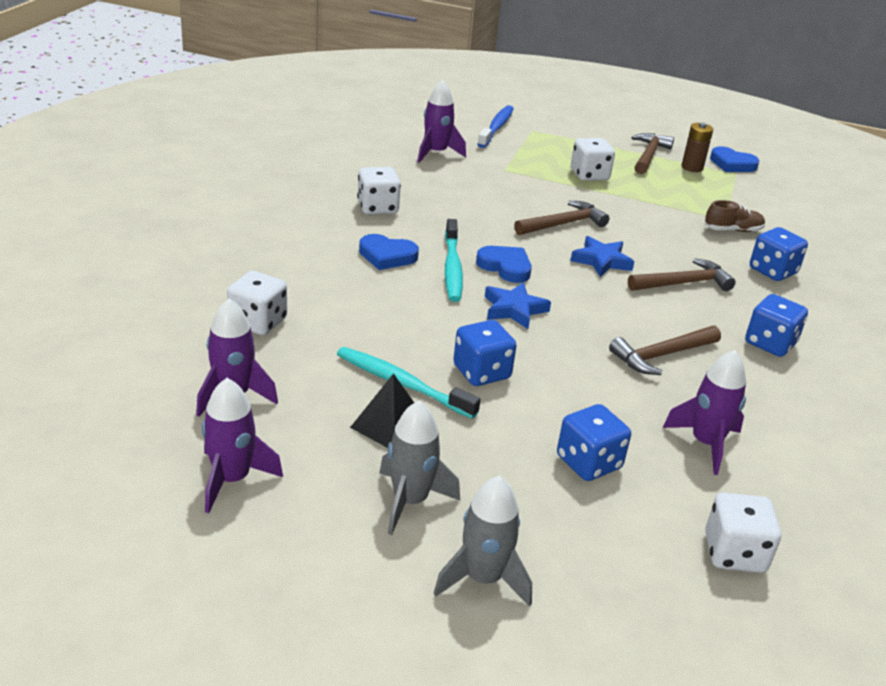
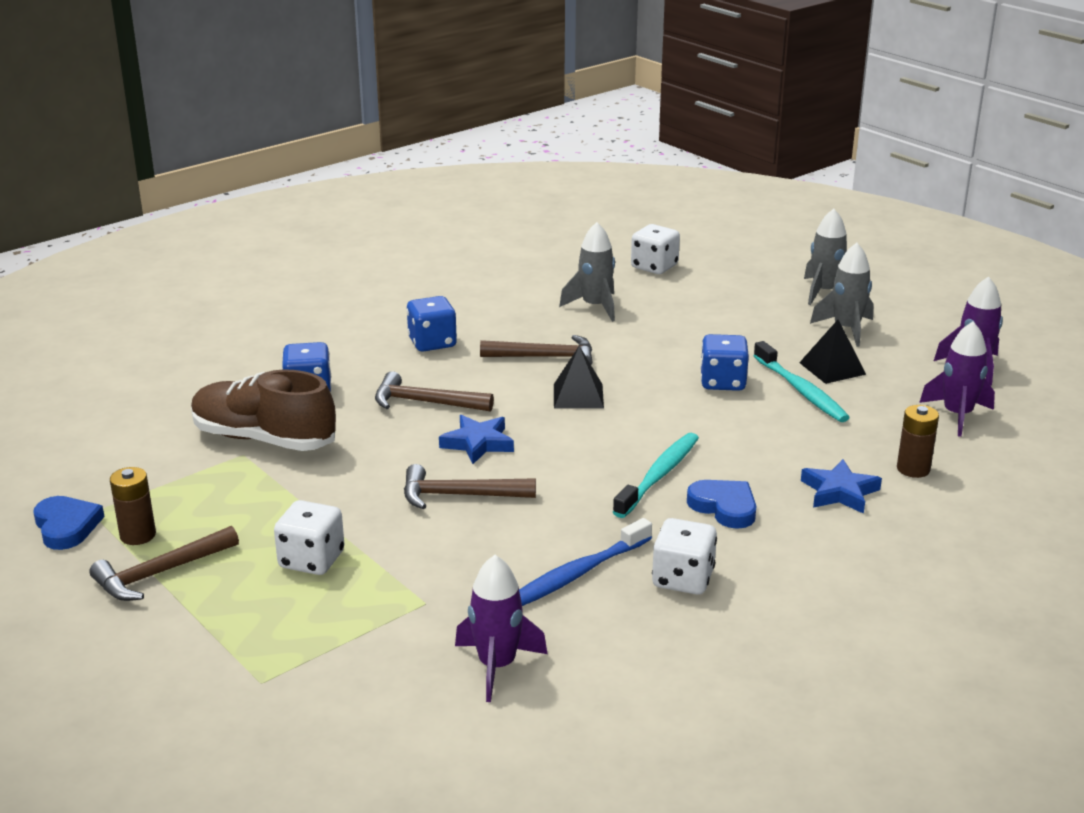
camera: 145 degrees left, 5 degrees down
(258, 322) = (913, 469): white dice -> brown battery
(496, 127) = (318, 705): blue toothbrush -> blue toothbrush (577, 574)
(505, 267) = (596, 462): blue heart -> none
(514, 309) = (636, 421): blue star -> blue star (839, 492)
(585, 321) = (578, 396): none -> black pyramid
(588, 462) = (697, 317): blue dice -> none
(705, 443) = (595, 307): purple rocket -> grey rocket
(732, 230) = (264, 439): brown shoe -> brown shoe, size x1.96

